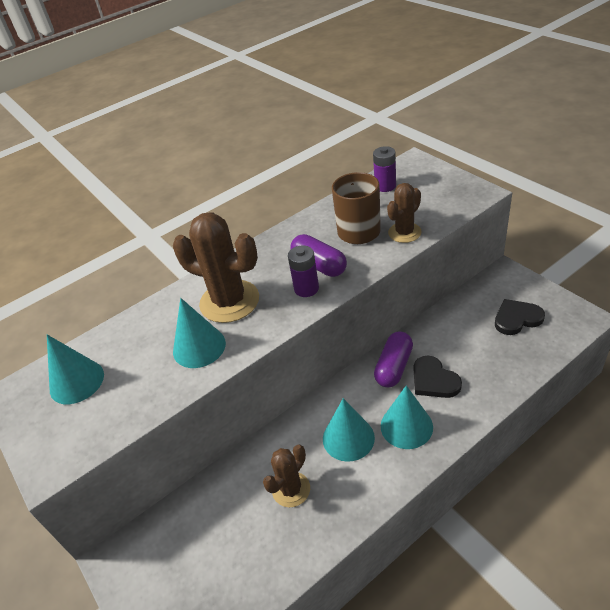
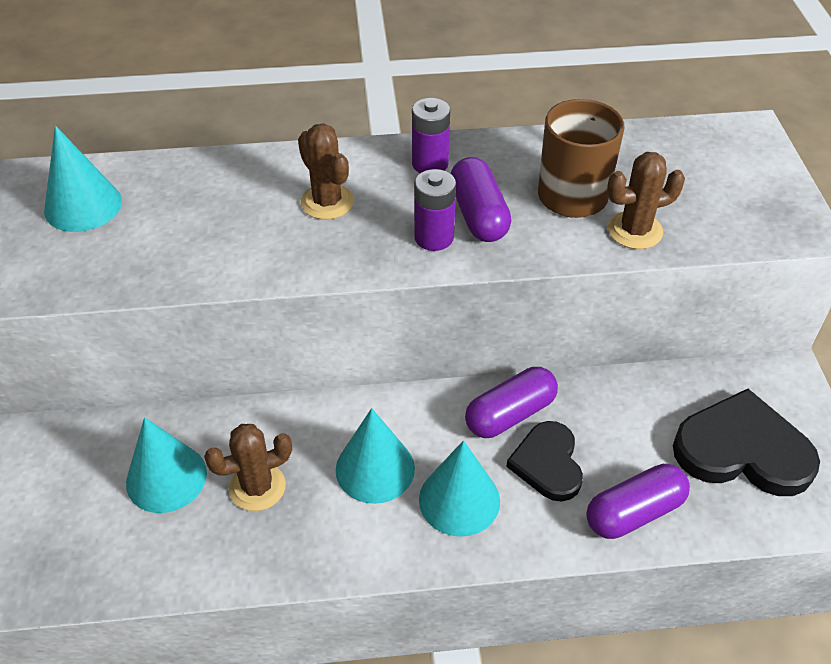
camera: 25 degrees right, 5 degrees up
(199, 347) = (243, 240): turquoise cone -> turquoise cone (166, 477)
(229, 301) = (327, 202): brown cactus -> brown cactus, size x0.58
(385, 186) = (671, 148): purple battery -> purple battery (430, 164)
(495, 378) = (634, 512): none -> purple capsule
(517, 319) = (742, 450): black heart -> black heart, size x1.58

